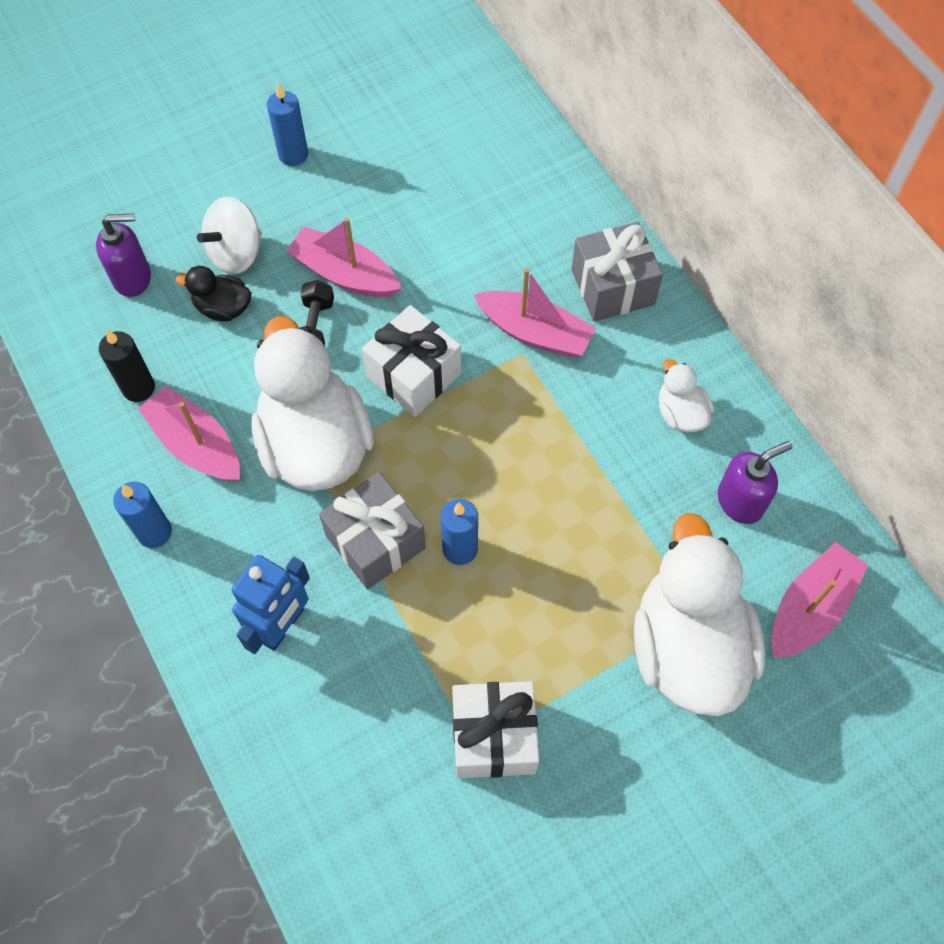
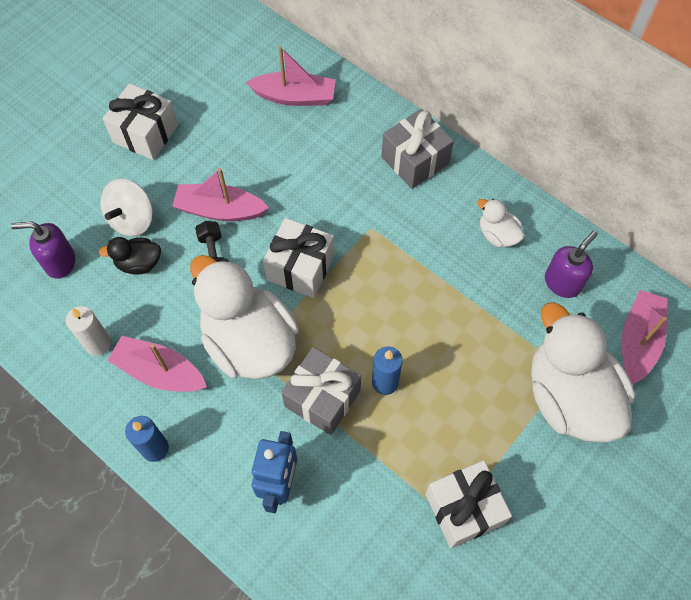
camera: 20 degrees left, 0 degrees up
(133, 278) = (60, 262): purple soap dispenser -> purple soap dispenser turned 150 degrees counterclockwise
(138, 388) = (98, 344): black candle -> white candle
(293, 155) = (145, 134): blue candle -> white gift
(534, 332) = (374, 209): pink boat -> pink boat (294, 96)

